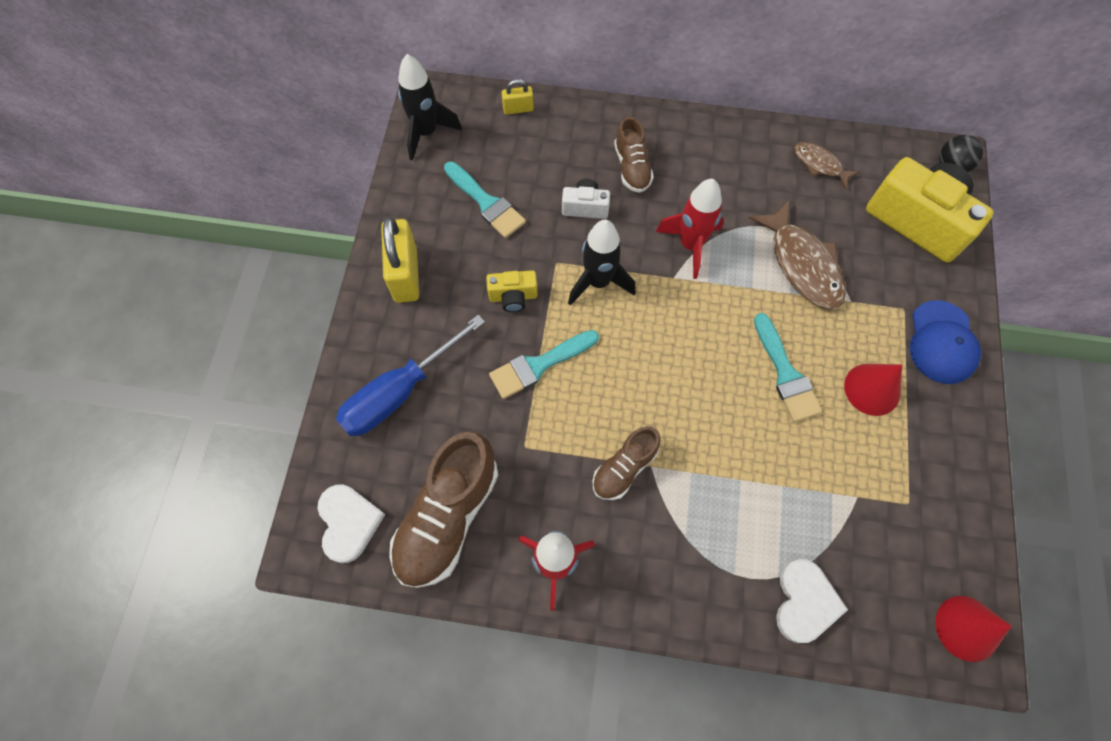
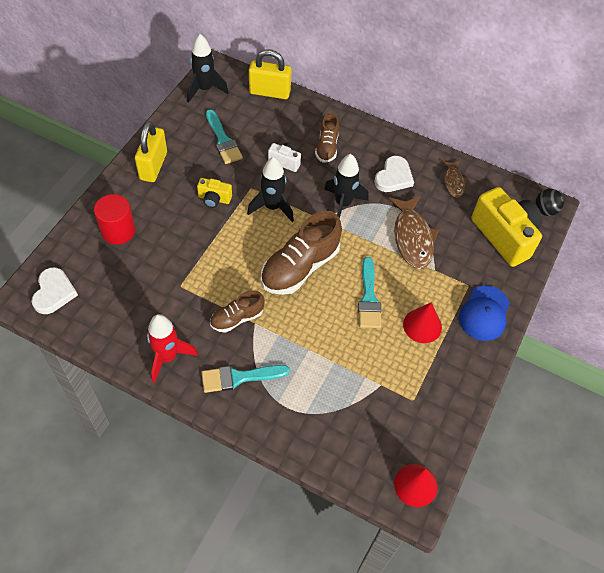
camera: 15 degrees right, 10 degrees down
(399, 392) = (118, 231): blue screwdriver -> red cylinder
(448, 517) = (114, 309): brown shoe -> brown shoe (300, 267)
(518, 109) = (269, 92): yellow padlock -> yellow padlock, size x1.96
(539, 365) = (211, 243): turquoise brush -> turquoise brush (239, 377)
(690, 245) = (343, 204): red rocket -> black rocket
(805, 602) = (315, 433): white heart -> white heart (393, 177)
(819, 164) = (453, 182): brown fish -> brown fish turned 150 degrees counterclockwise

